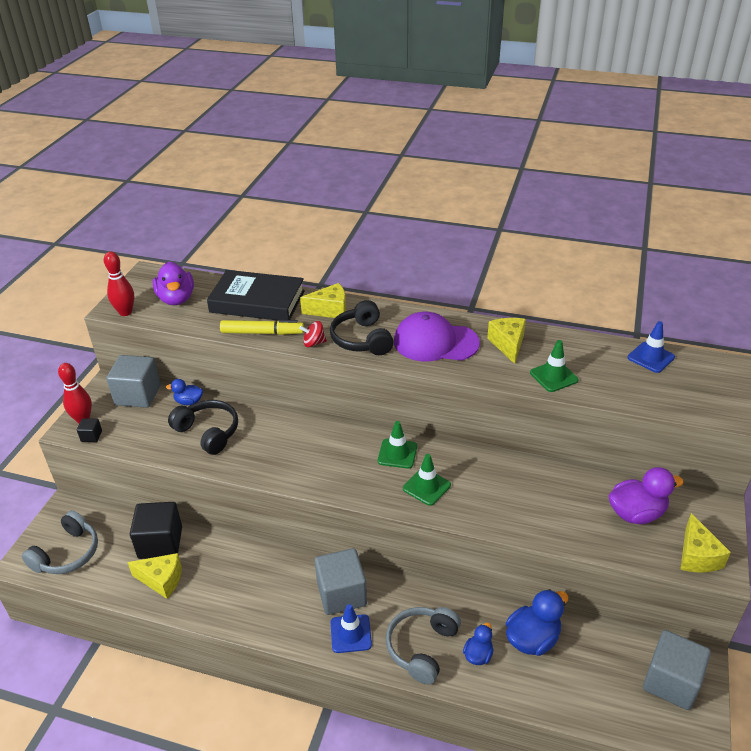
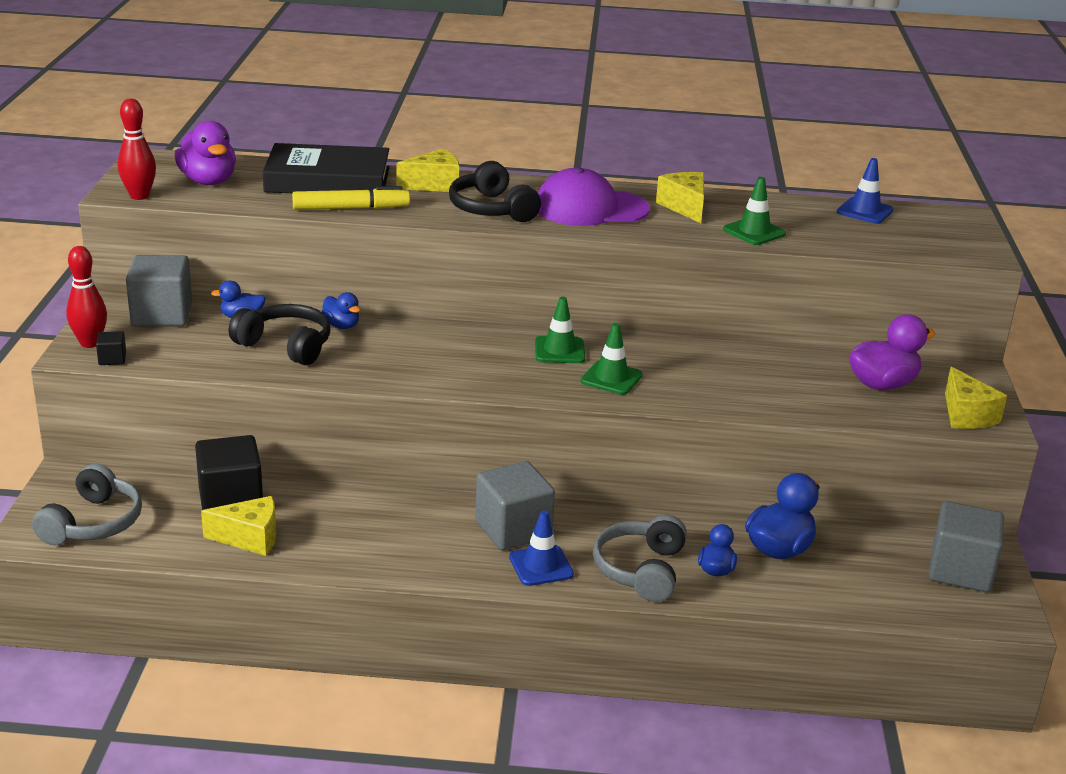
camera: 15 degrees left, 10 degrees down
(252, 415) = (341, 326): none -> blue duck
(314, 343) = (428, 215): red spinning top -> none

